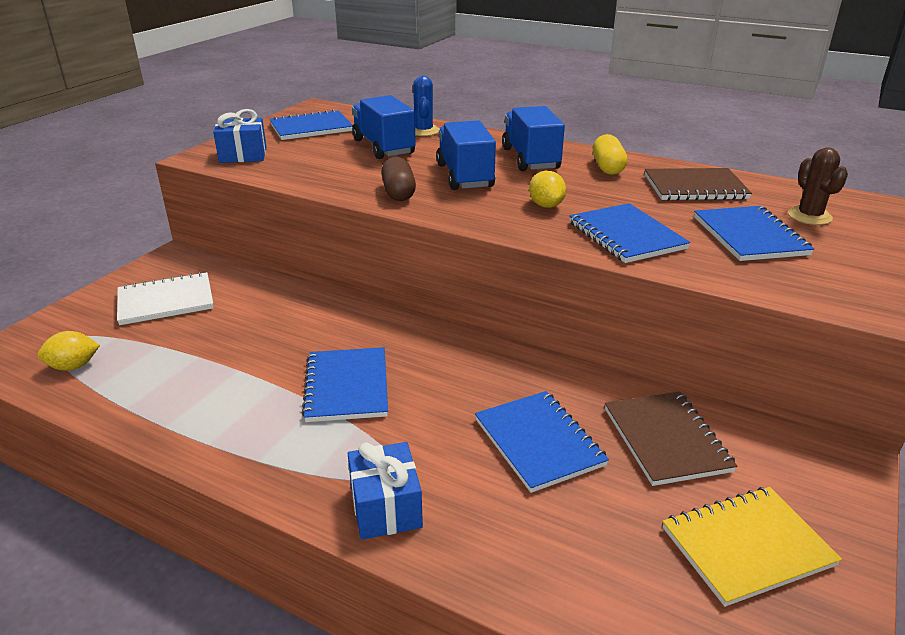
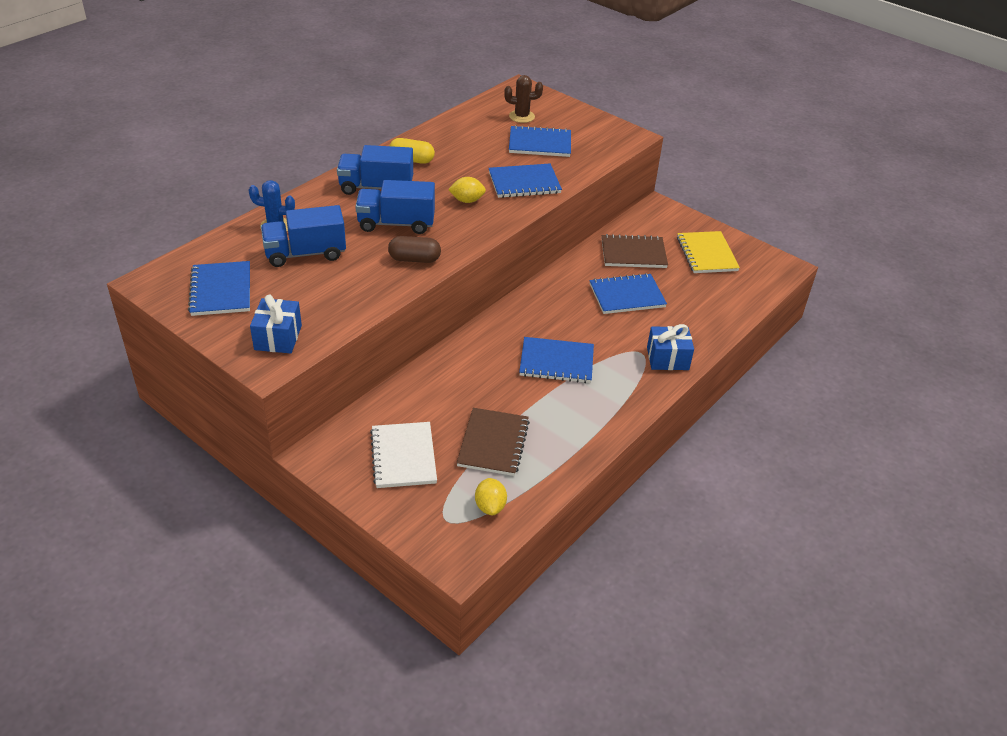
camera: 80 degrees left, 10 degrees up
(695, 187) = (463, 138): brown notebook -> brown notebook (493, 443)

